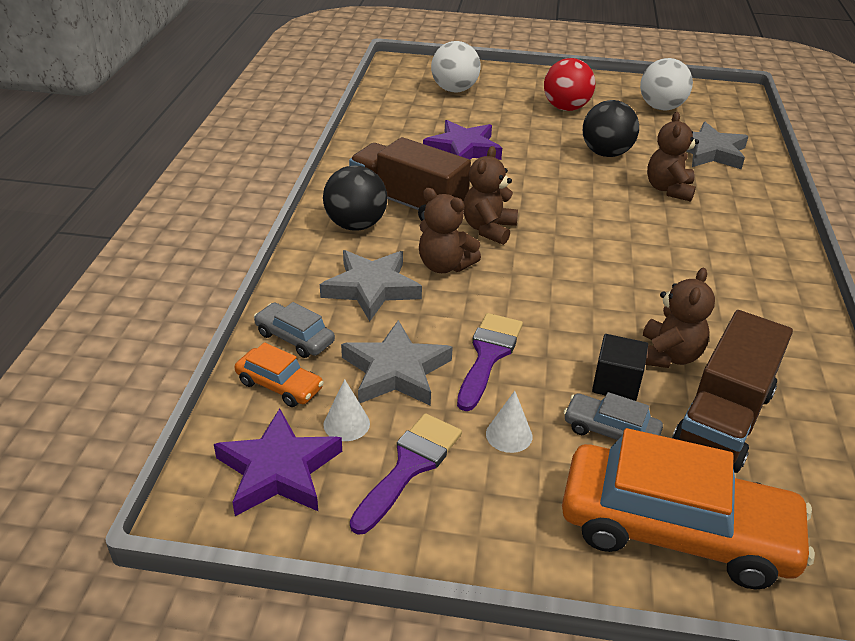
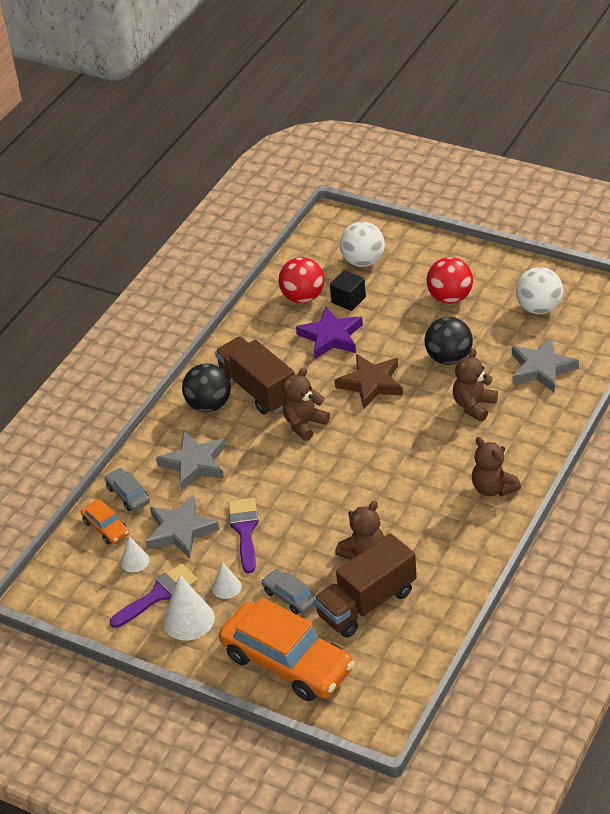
camera: 25 degrees right, 5 degrees up
(278, 470) = (85, 582): purple star -> none
(409, 121) = (303, 297): none -> red ball
(444, 265) = (254, 453): brown teddy bear -> brown teddy bear (493, 488)
(478, 495) = (188, 619): none -> white cone
(488, 355) = (245, 530): purple brush -> purple brush turned 45 degrees counterclockwise
(539, 183) = (371, 383): none -> brown star
(616, 383) = (315, 566): black cube -> black cube (348, 300)

